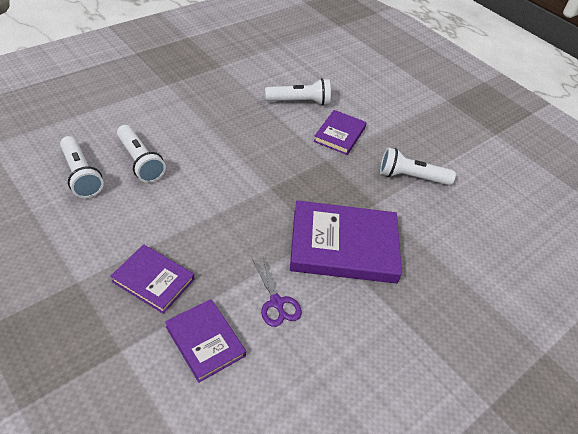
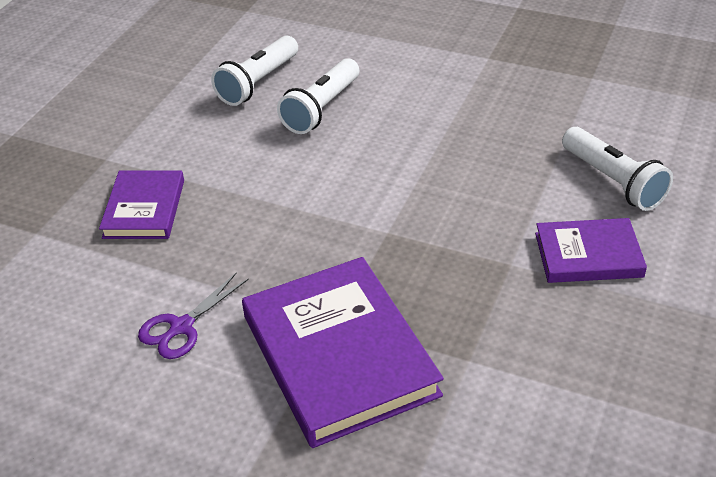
camera: 70 degrees right, 5 degrees down
(205, 341) = (83, 290): purple book -> none
(411, 177) = (582, 383): white flashlight -> none

